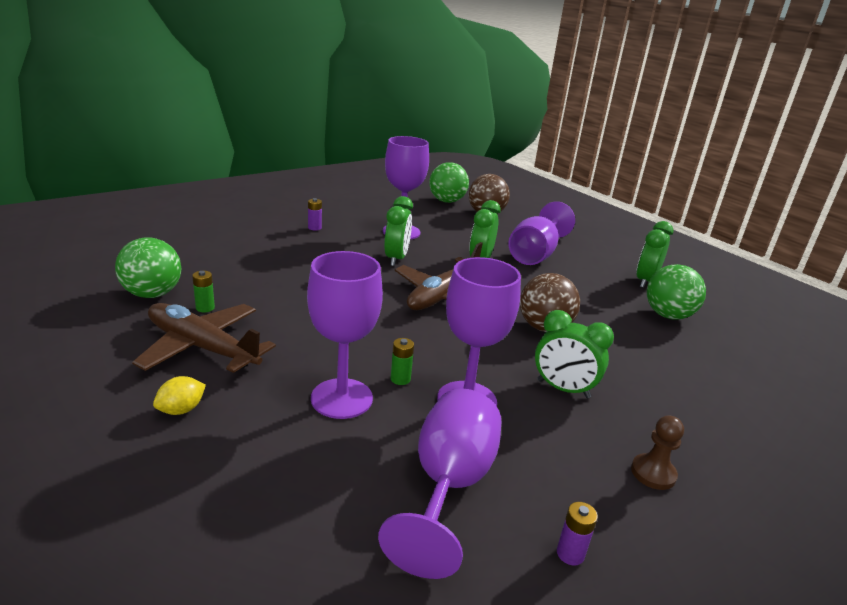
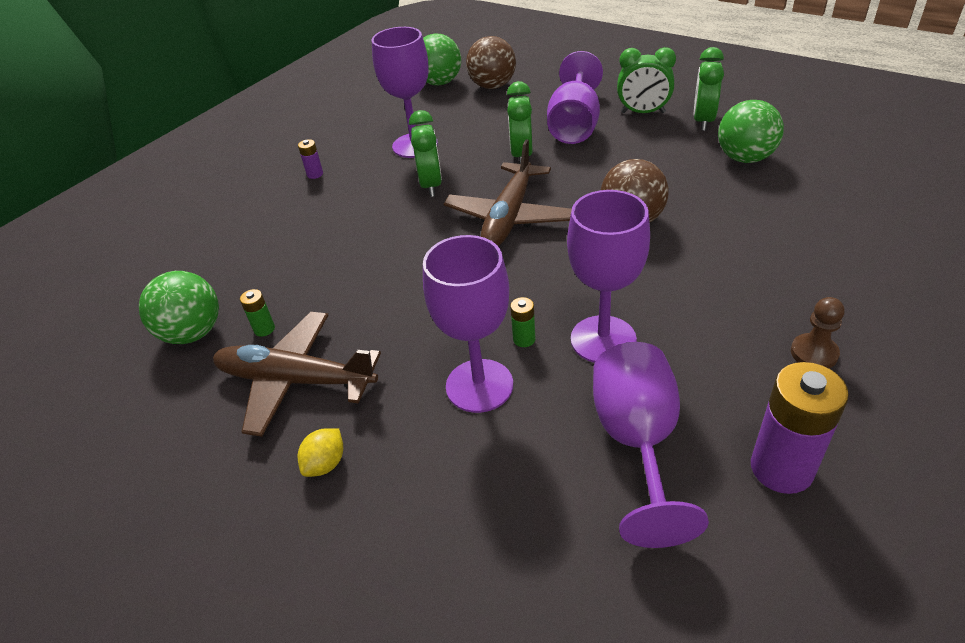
camera: 10 degrees left, 15 degrees up
(563, 389) = (687, 289): green clock -> green clock (643, 112)
(570, 554) = (781, 468): purple battery -> purple battery, size x2.18

